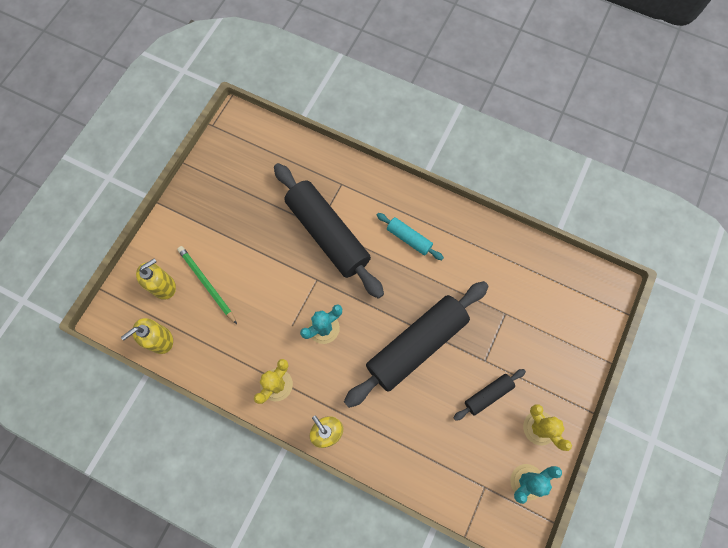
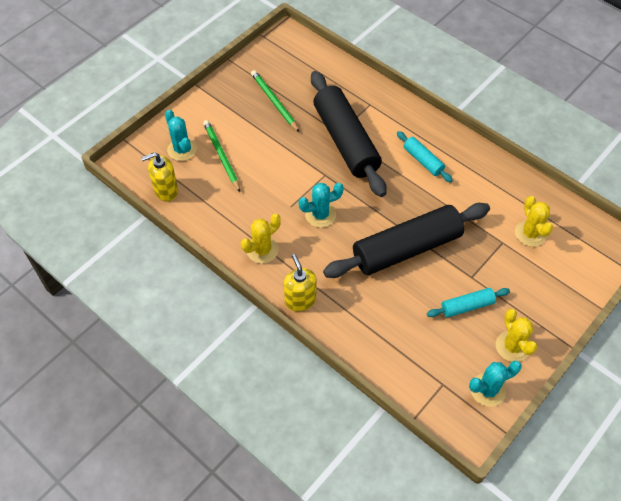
camera: 15 degrees right, 15 degrees down
(164, 286) = (182, 150): yellow soap dispenser -> turquoise cactus
(244, 204) = (274, 102): none -> green pencil
(488, 395) = (467, 306): black rolling pin -> turquoise rolling pin
(529, 297) = (530, 233): none -> yellow cactus

